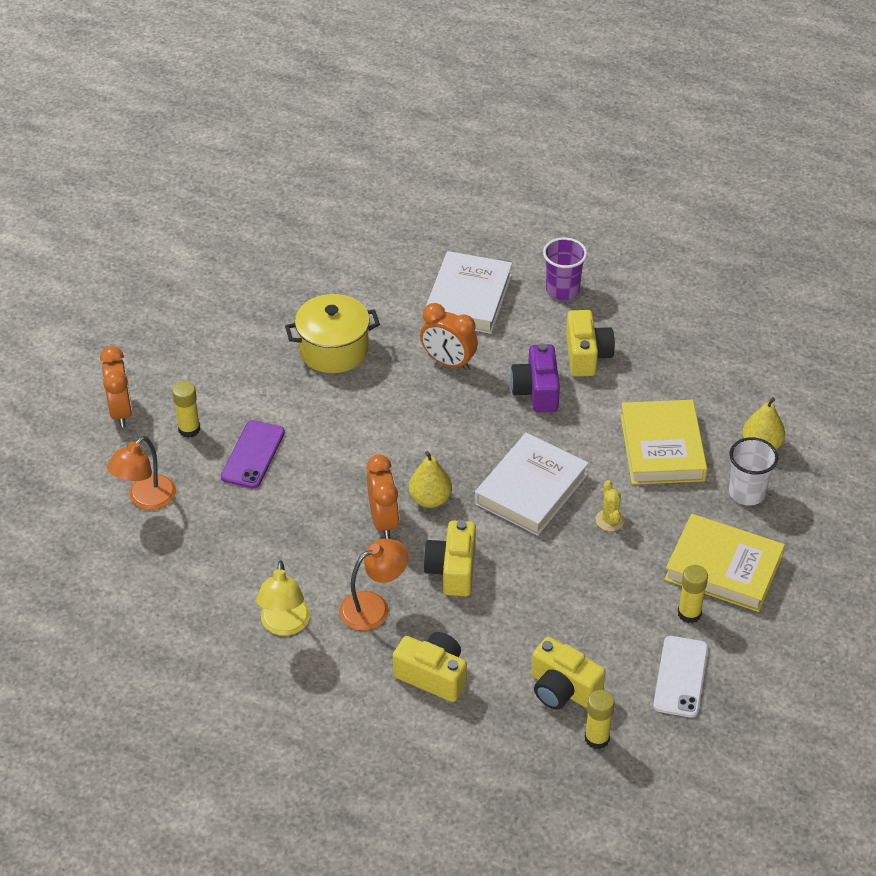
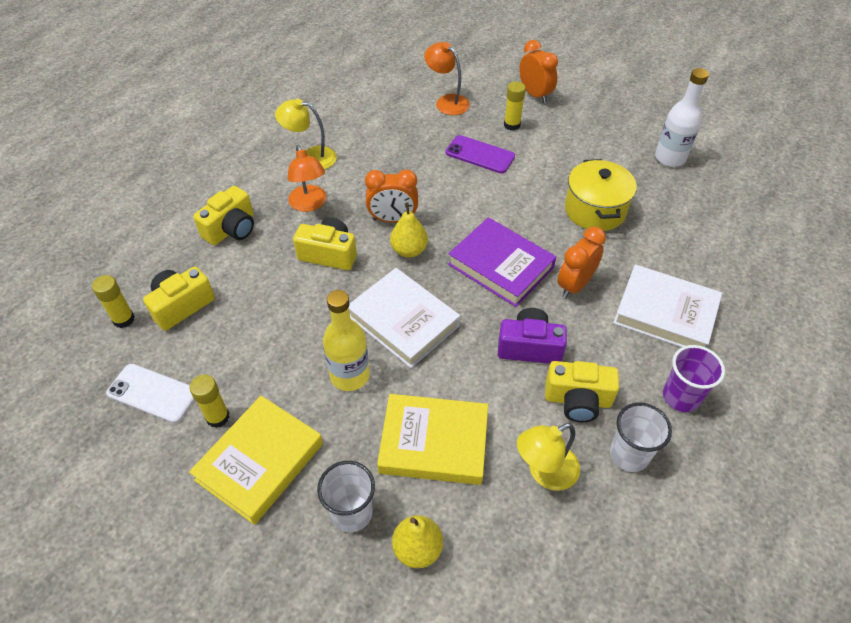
camera: 100 degrees right, 5 degrees up
(121, 411) = (535, 94): orange clock -> orange clock turned 120 degrees counterclockwise
(234, 289) = (670, 158): none -> white bottle
(435, 420) = (500, 266): none -> purple book
(610, 520) = (350, 375): yellow cactus -> yellow bottle
(631, 322) = (629, 455): none -> white cup
(666, 373) = (544, 472): none -> yellow lamp

